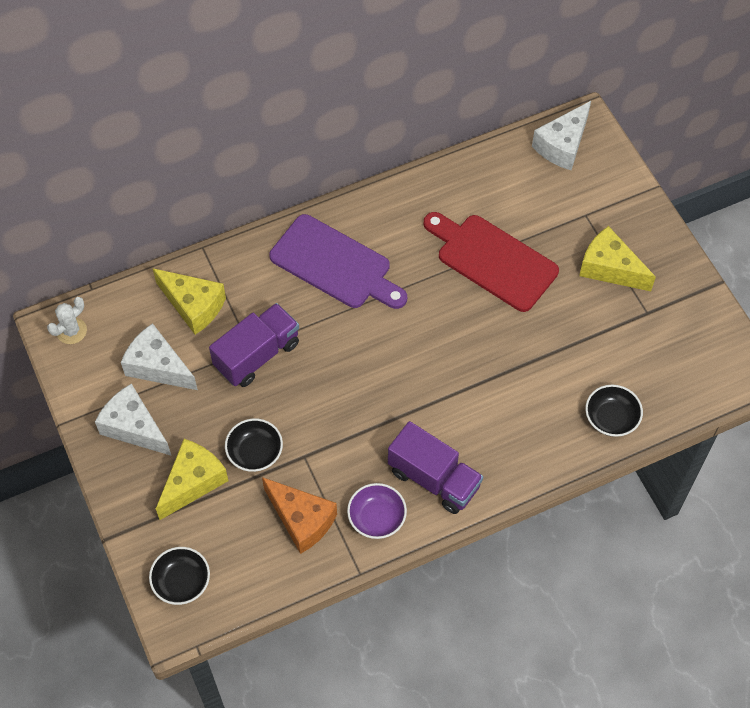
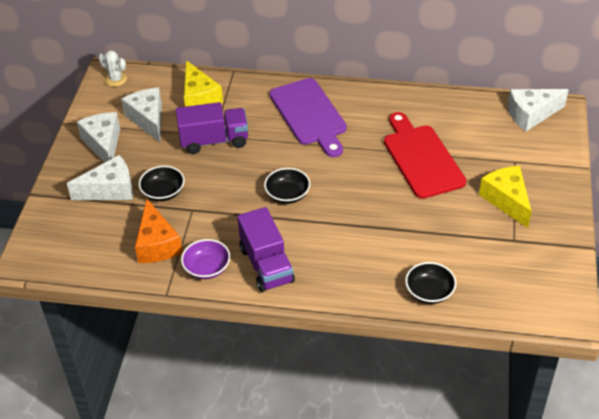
camera: 35 degrees right, 15 degrees down
(71, 331) = (116, 79): white cactus -> white cactus turned 45 degrees clockwise
(181, 582) = (51, 240): black bowl -> black bowl (287, 194)
(193, 482) = (110, 190): yellow cheese -> white cheese

